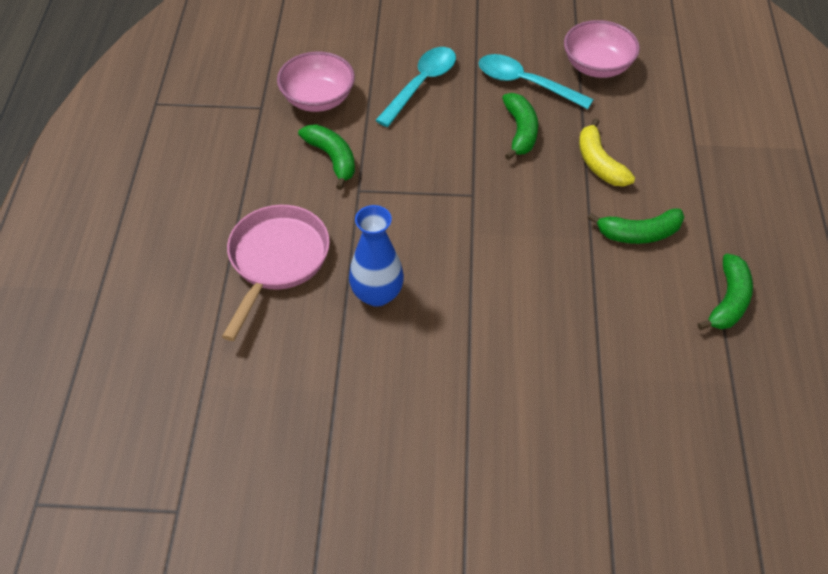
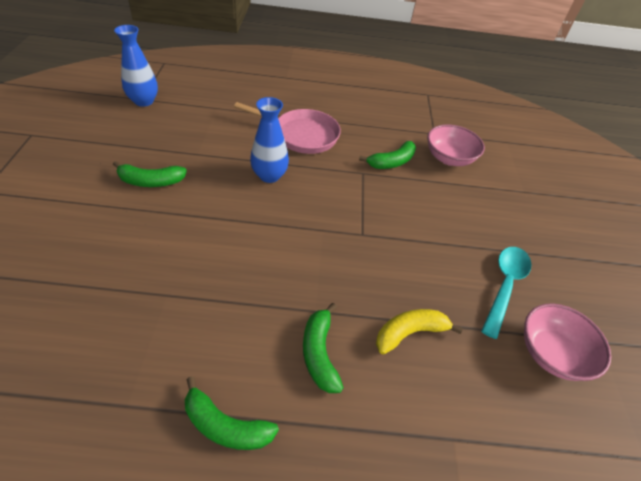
camera: 85 degrees right, 5 degrees down
(186, 504) = (144, 101): none -> blue vase
(421, 85) = (480, 213): turquoise spoon -> none
(520, 131) = (440, 274): green banana -> green banana (151, 181)

